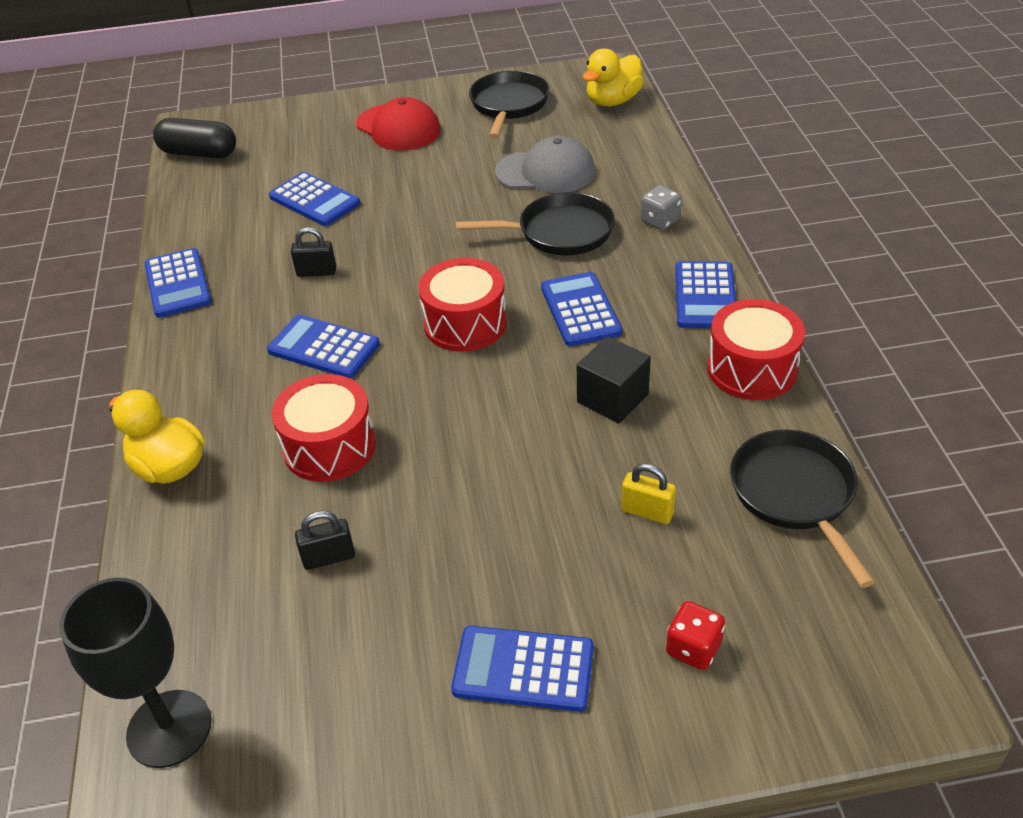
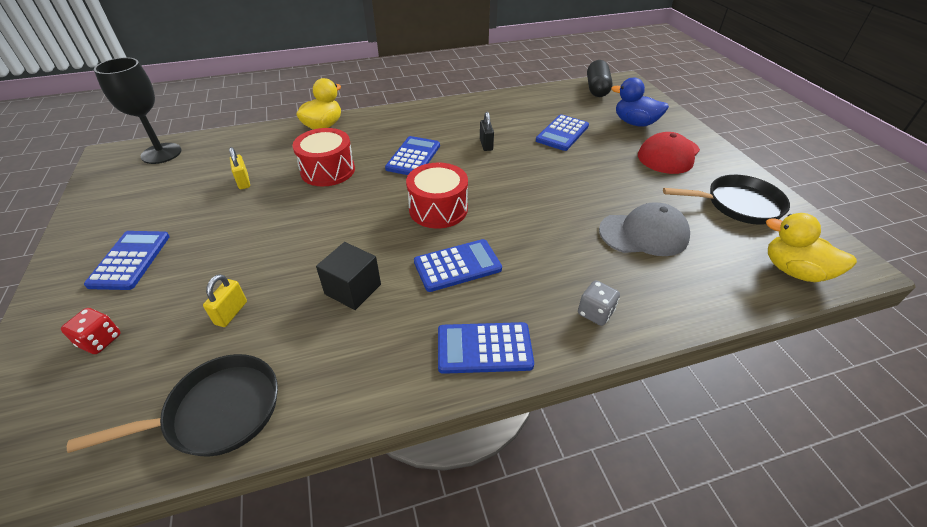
camera: 80 degrees right, 0 degrees up
(178, 284) = (468, 104): blue calculator -> none
(314, 138) = (635, 123): none -> blue duck
(329, 557) = (243, 181): black padlock -> yellow padlock
(546, 172) = (644, 234): grey cap -> grey cap turned 90 degrees counterclockwise
(559, 232) = (558, 247): black pan -> none
(752, 369) = (380, 384): red drum -> none

